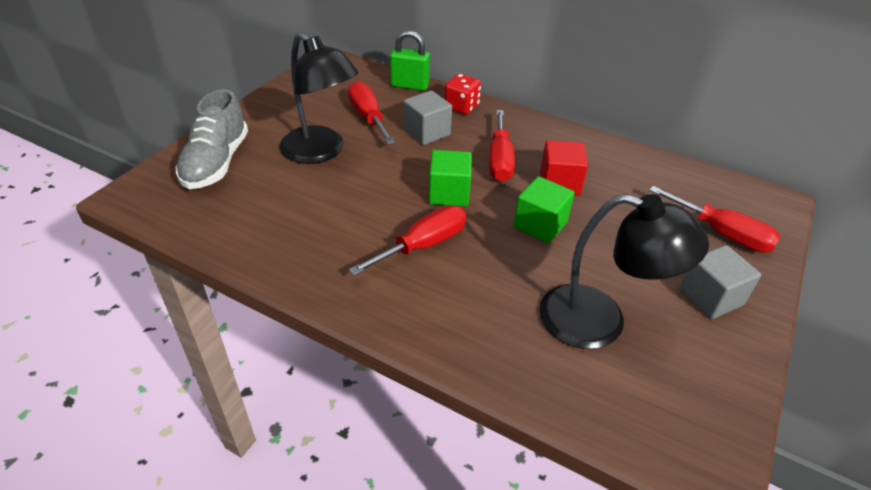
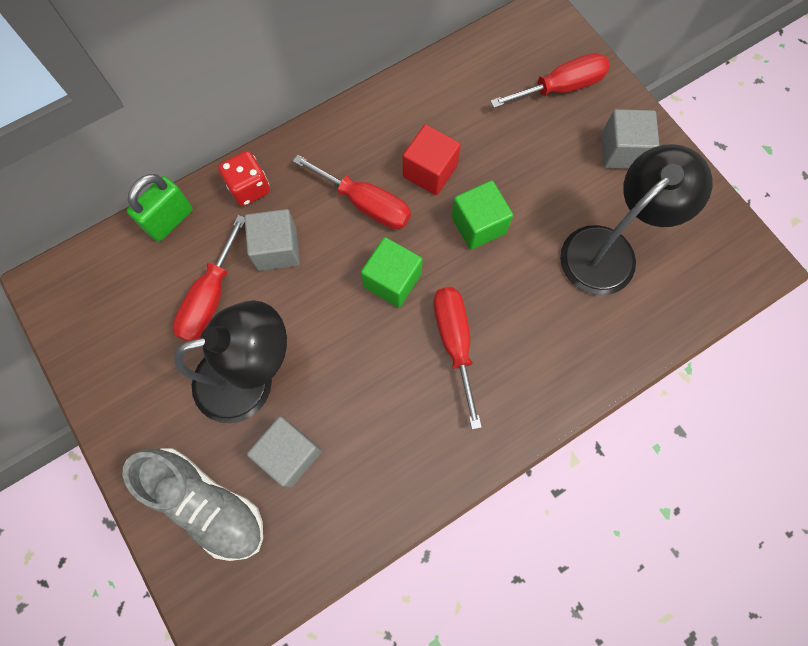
camera: 60 degrees left, 30 degrees up
(273, 188) = (290, 454): none -> grey cube
(368, 117) = (210, 297): red screwdriver -> red screwdriver turned 75 degrees counterclockwise

